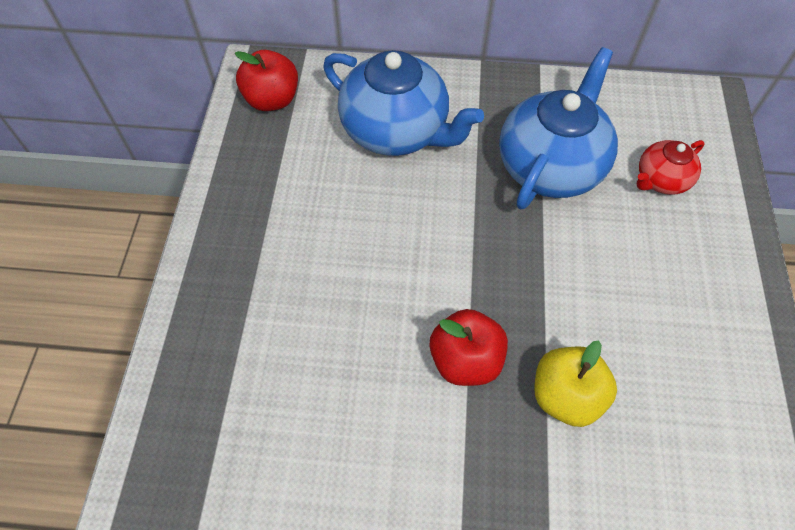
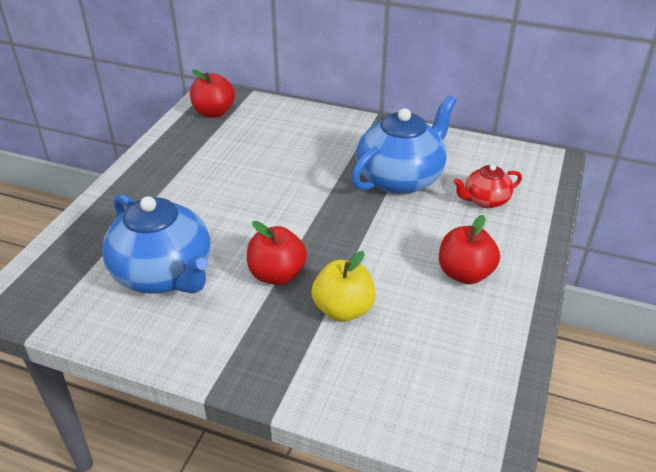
camera: 15 degrees right, 20 degrees down
(396, 131) = (294, 142): blue teapot -> blue teapot (164, 274)
(681, 303) = (465, 274): none -> red apple

